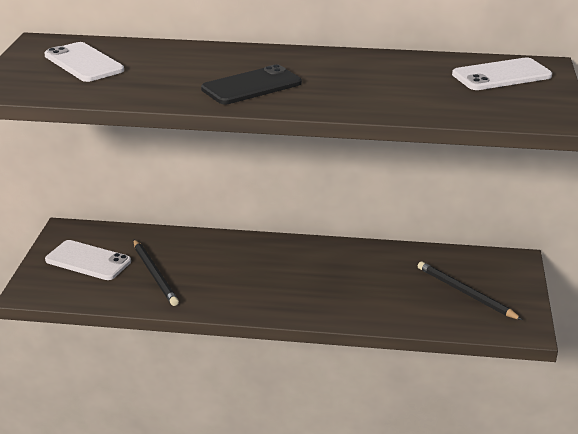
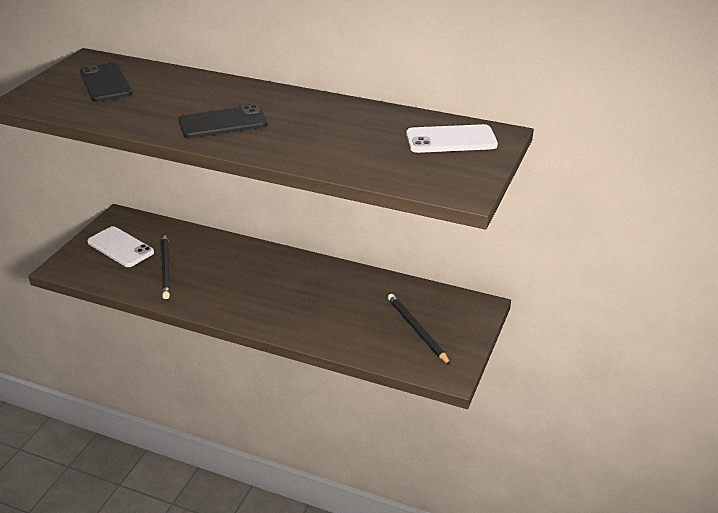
camera: 15 degrees right, 5 degrees up
(84, 63) = (106, 83): white phone -> black phone

